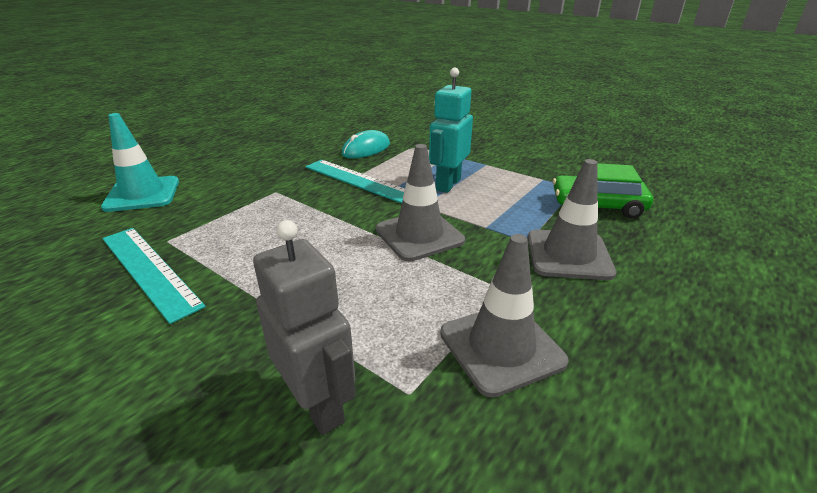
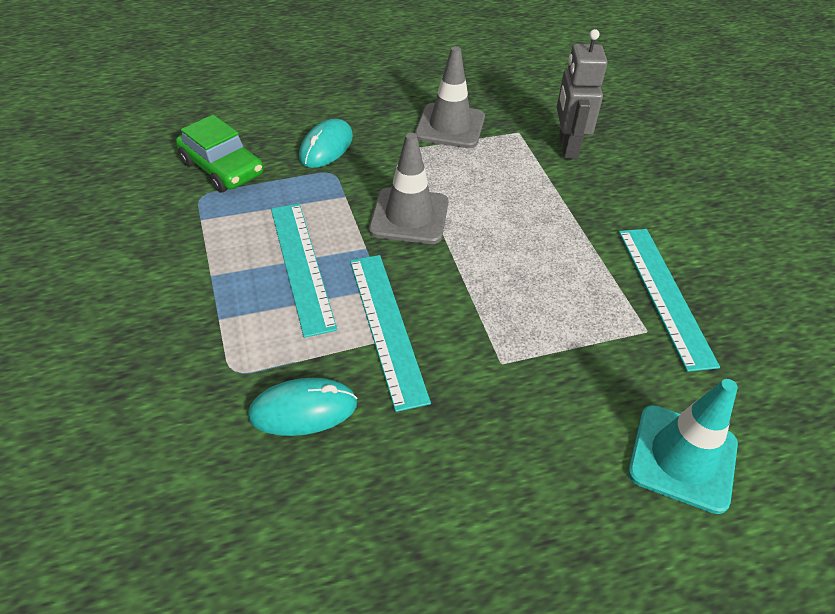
camera: 145 degrees left, 15 degrees up
(448, 184) = (301, 265): turquoise robot -> turquoise ruler
(568, 255) = (326, 147): grey traffic cone -> turquoise mouse

